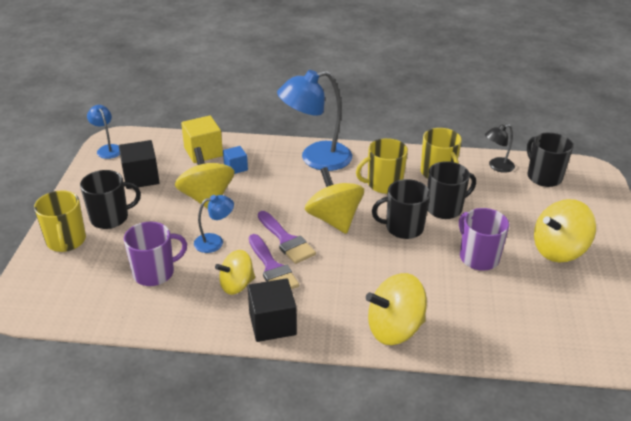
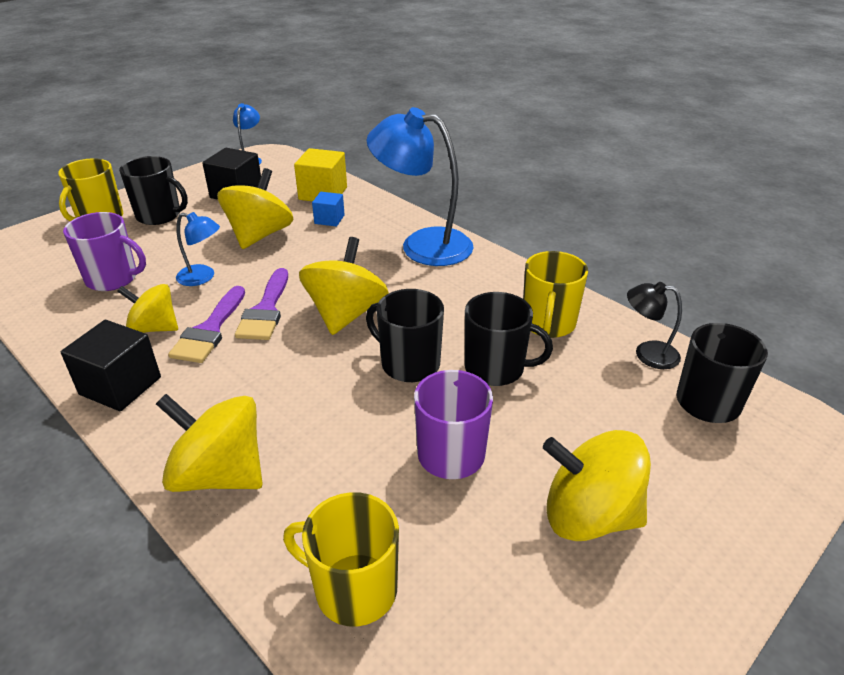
camera: 40 degrees right, 0 degrees up
(383, 184) = (459, 304): yellow mug -> yellow mug (354, 589)

